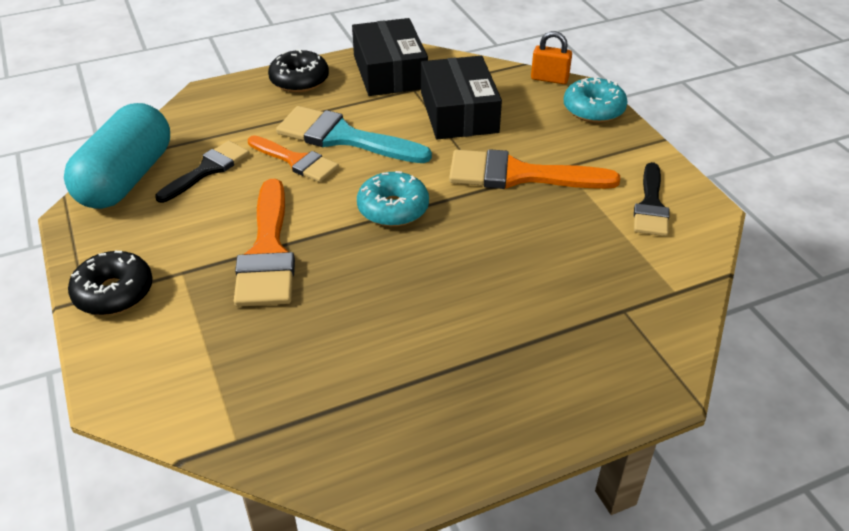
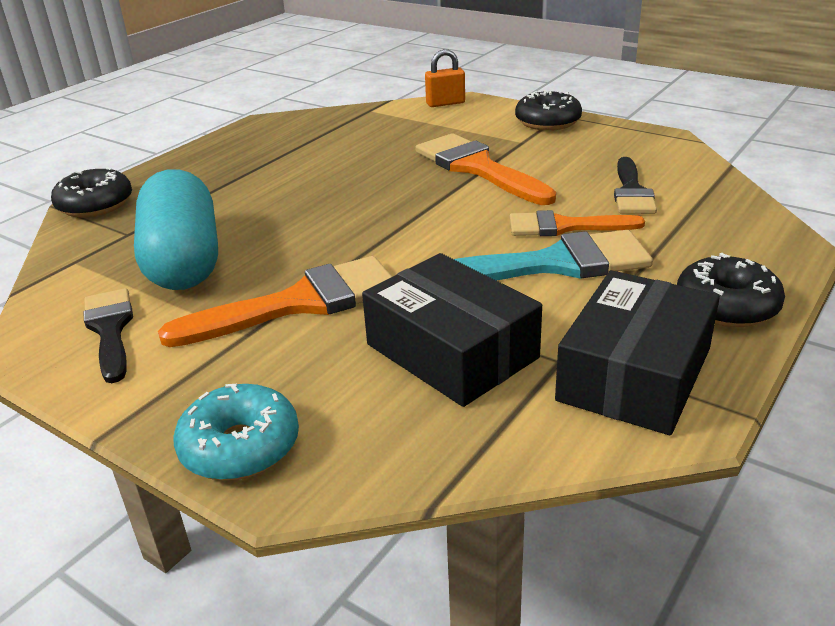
camera: 150 degrees right, 10 degrees down
(126, 178) = (683, 164): turquoise capsule -> turquoise capsule (184, 260)
(390, 72) = (634, 374): black box -> black box turned 75 degrees clockwise
(393, 209) = (410, 226): turquoise donut -> none
(549, 79) = (357, 483): orange padlock -> orange padlock (445, 103)
(651, 379) = (95, 205): none -> black donut

